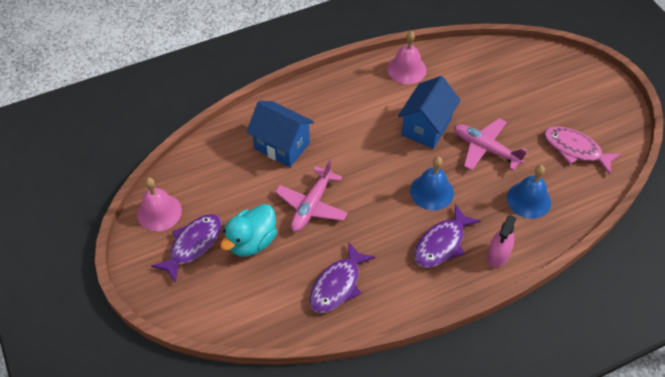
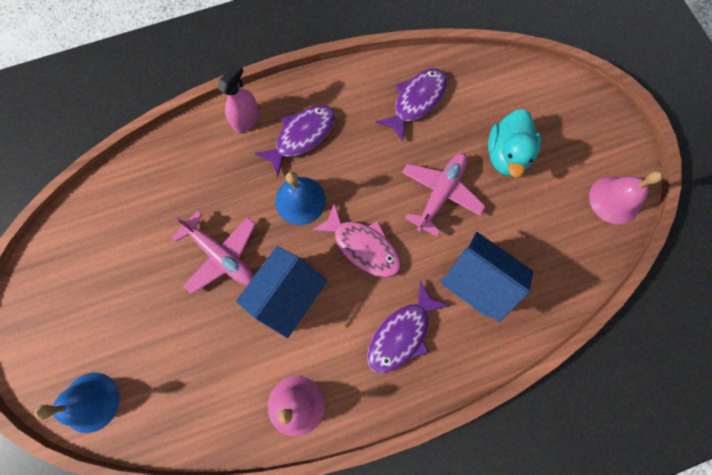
camera: 175 degrees left, 20 degrees up
(193, 245) = (570, 156): purple fish -> purple fish (402, 334)
(252, 242) = (506, 155): turquoise duck -> turquoise duck turned 150 degrees clockwise
(528, 200) = (192, 181): blue bell -> blue bell (90, 402)
(575, 150) = (112, 244): pink fish -> pink fish (363, 246)

